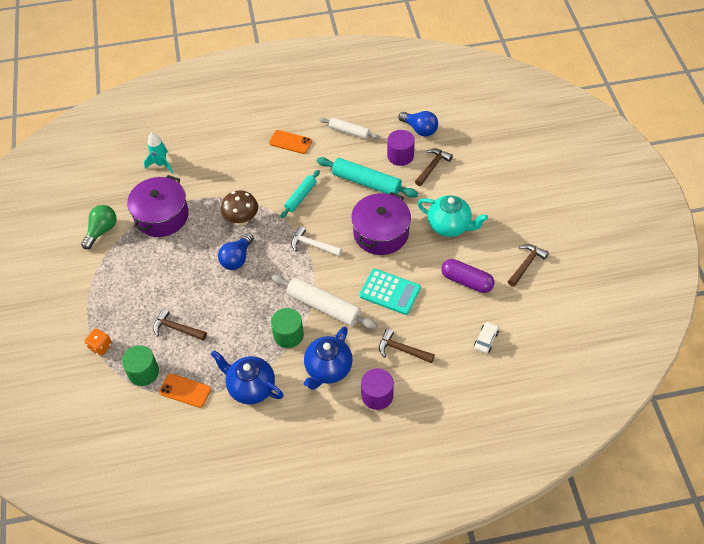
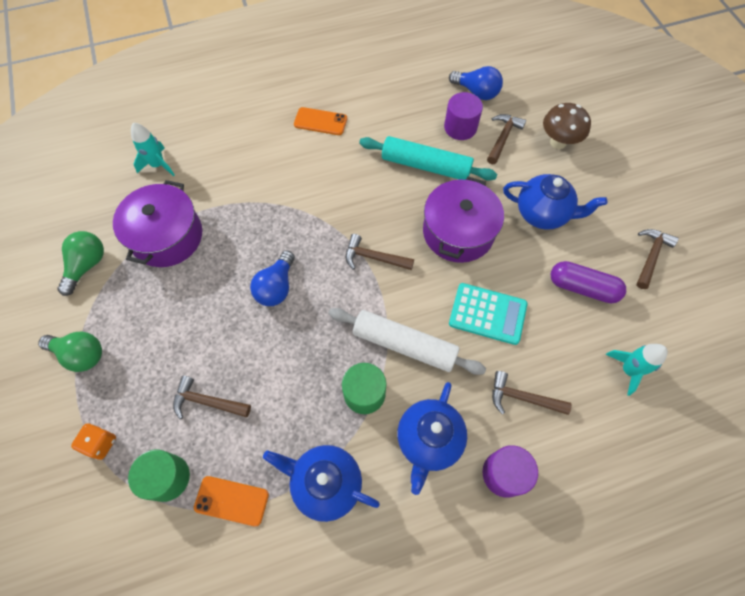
camera: 10 degrees left, 10 degrees up
(92, 289) = (80, 354): none -> green light bulb
(242, 220) = (274, 232): brown mushroom -> brown mushroom (558, 142)
(300, 197) = (346, 192): turquoise rolling pin -> none
(313, 245) = (374, 257): white hammer -> brown hammer
(349, 131) = (391, 102): white rolling pin -> none
(450, 226) = (542, 214): turquoise teapot -> blue teapot
(485, 340) = (628, 370): white car -> turquoise rocket

